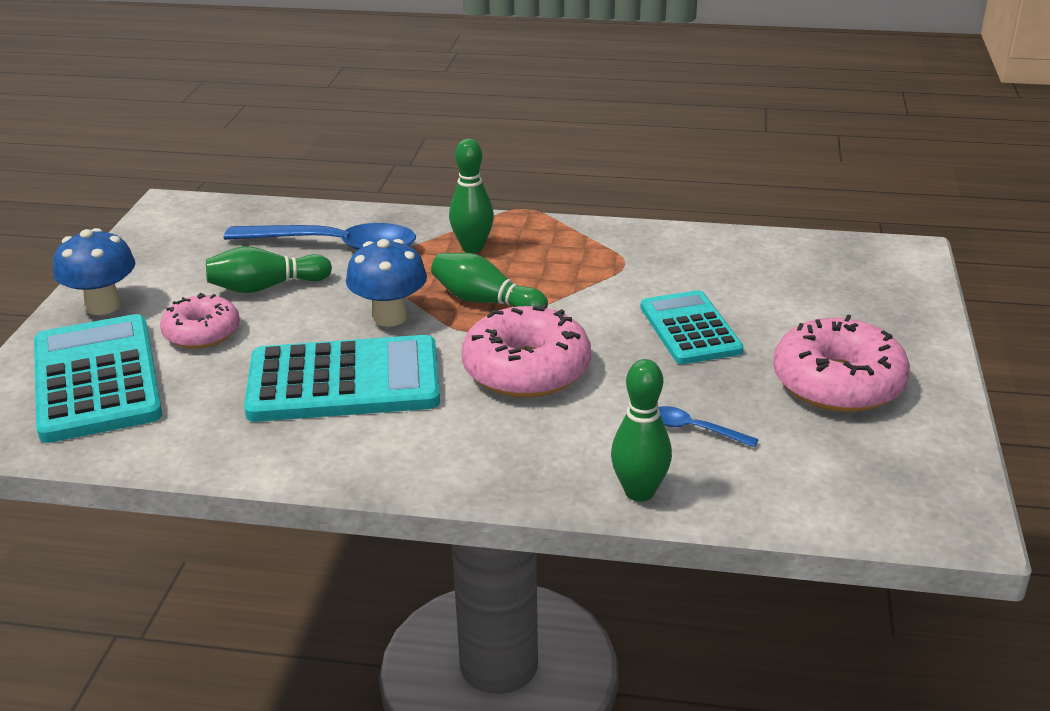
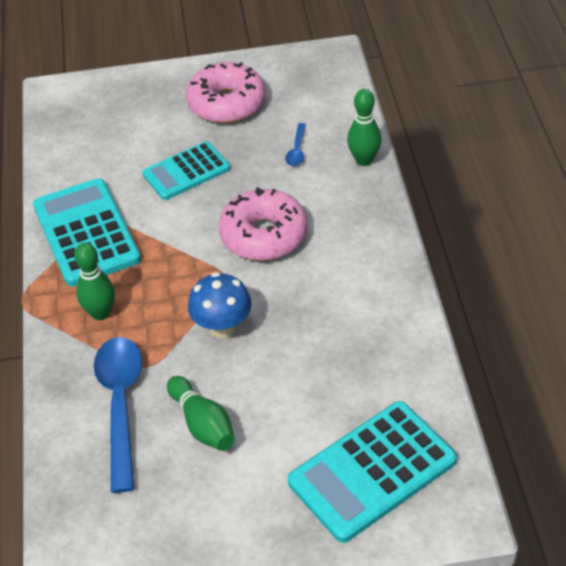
camera: 105 degrees left, 15 degrees up
(103, 306) = (270, 528): blue mushroom -> none
(202, 333) = (285, 435): pink donut -> none
(344, 382) = (314, 322): turquoise calculator -> turquoise calculator (86, 233)
(485, 301) = (183, 280): green bowling pin -> none

